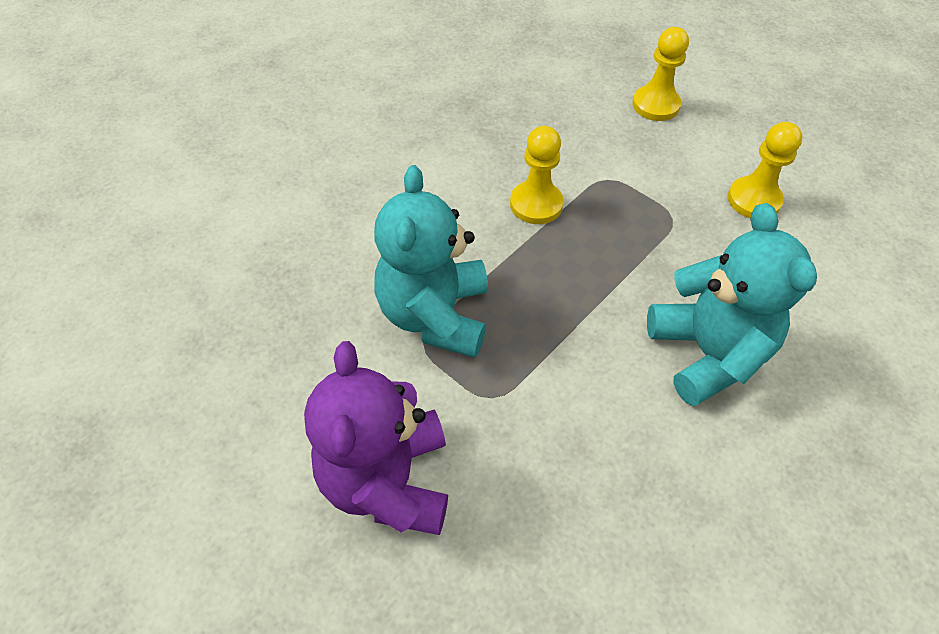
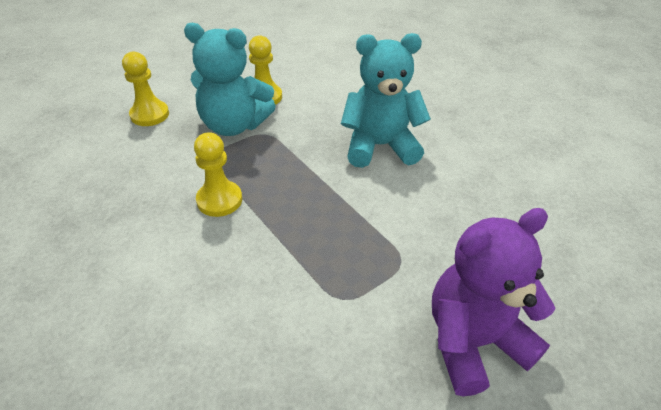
camera: 80 degrees left, 10 degrees down
(387, 480) = (473, 341): purple teddy bear -> purple teddy bear turned 150 degrees clockwise
(435, 315) = (316, 286): turquoise teddy bear -> turquoise teddy bear (234, 125)

